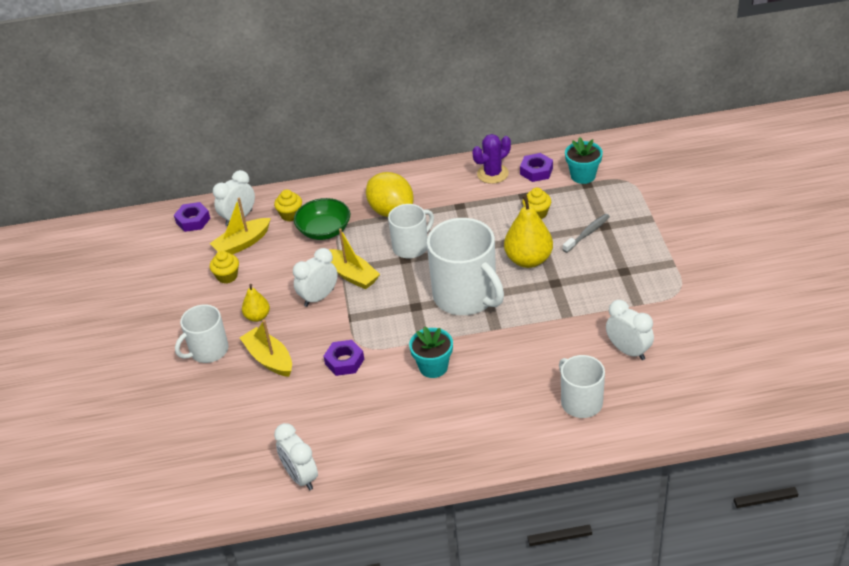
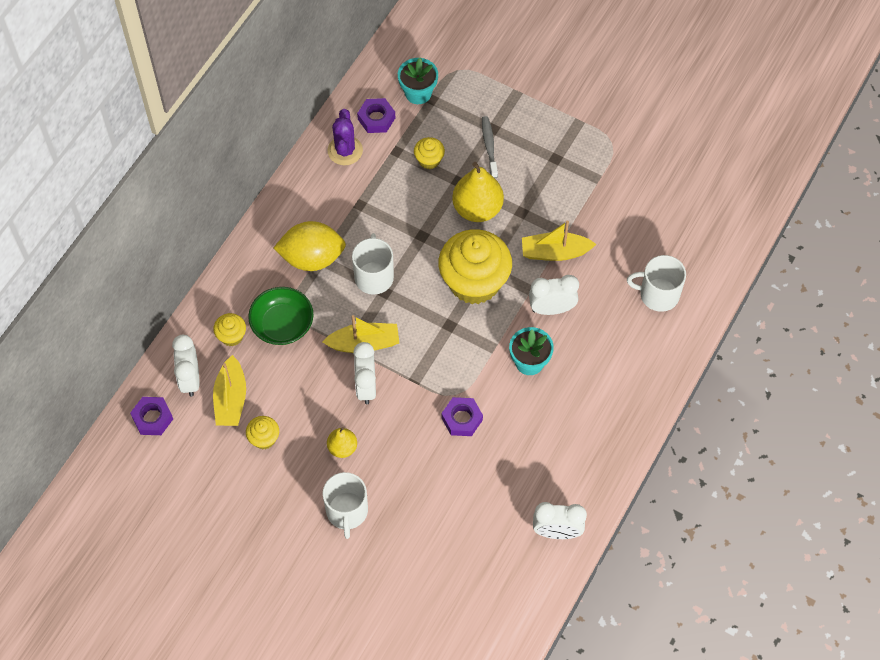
camera: 55 degrees left, 20 degrees up
(269, 359) = (404, 471): yellow boat -> yellow boat (555, 252)
(466, 296) = (474, 282): white mug -> yellow cupcake
(628, 351) = (638, 224): white clock -> white clock (551, 309)

